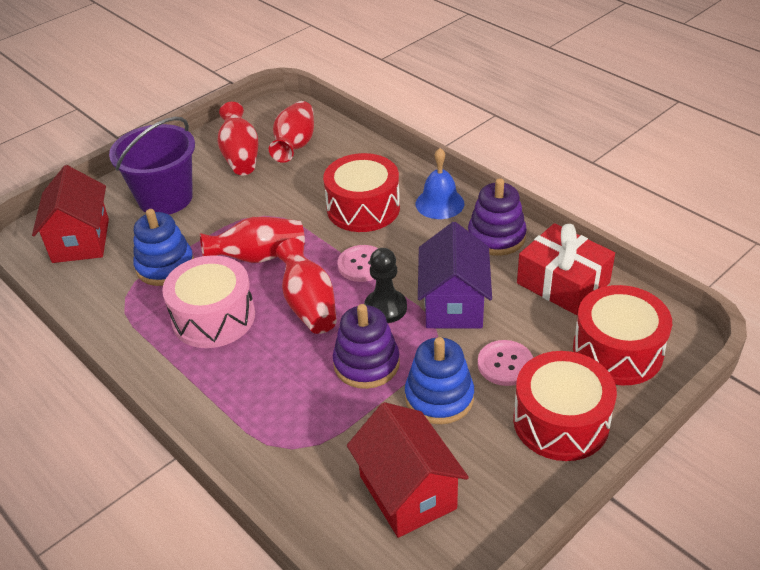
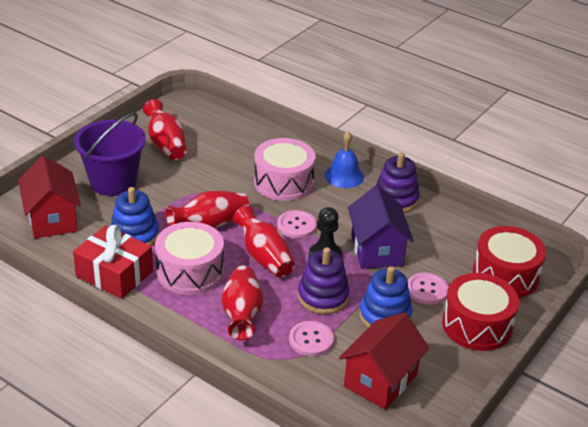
camera: 15 degrees left, 5 degrees down
(295, 145) = (210, 134): red vase -> red vase (242, 314)
(333, 423) = (311, 340): none -> pink button
(363, 208) = (283, 182): red drum -> pink drum
(407, 492) = (380, 380): red house -> red house turned 75 degrees clockwise
(563, 283) = (454, 230): red gift -> red gift (114, 274)

